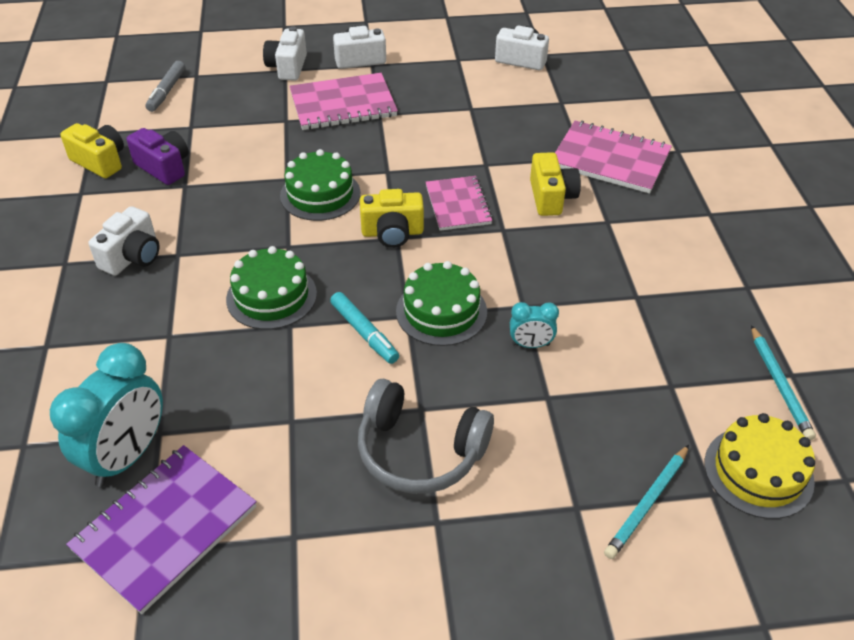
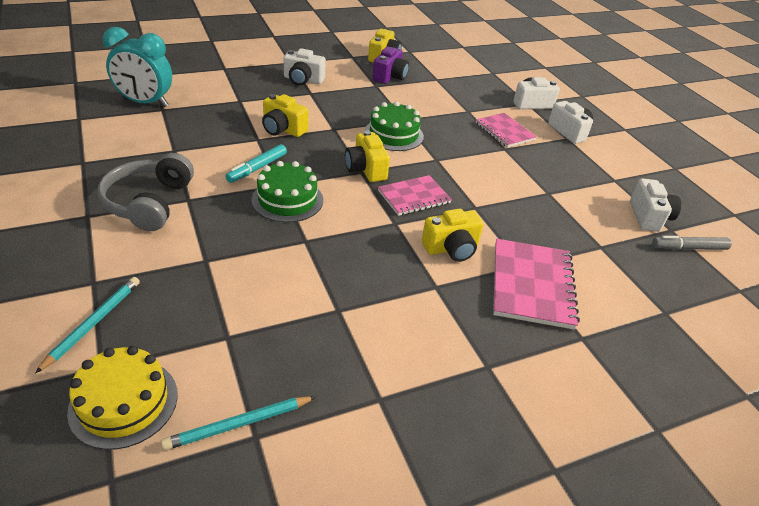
camera: 70 degrees right, 5 degrees down
(165, 528) = (93, 121): purple notebook -> none
(167, 91) = (467, 66): grey marker -> grey marker (688, 248)
(271, 296) = (283, 129): green cake -> yellow camera
(343, 104) = (504, 131): pink notebook -> pink notebook, size x0.66
(530, 344) = (261, 247): turquoise clock -> none
(647, 503) = (93, 323): turquoise pencil -> turquoise pencil turned 90 degrees clockwise

